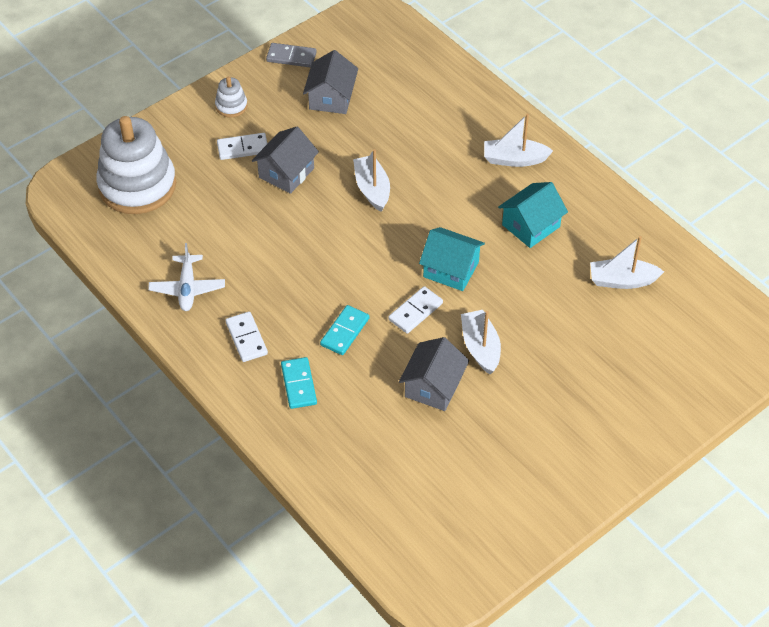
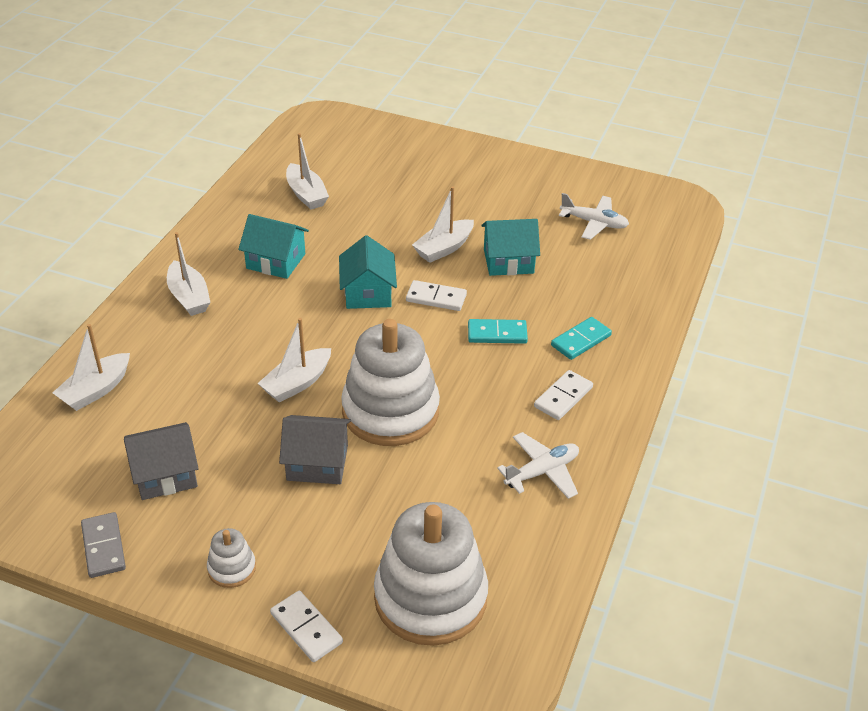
camera: 120 degrees left, 10 degrees down
(243, 148) = (301, 521): white domino -> white domino (306, 628)
(306, 229) = (390, 411): none -> white stacking toy
(433, 386) = (508, 261): grey house -> turquoise house
(437, 84) = (96, 390): none -> white boat
(449, 487) = (594, 223): none -> white plane

